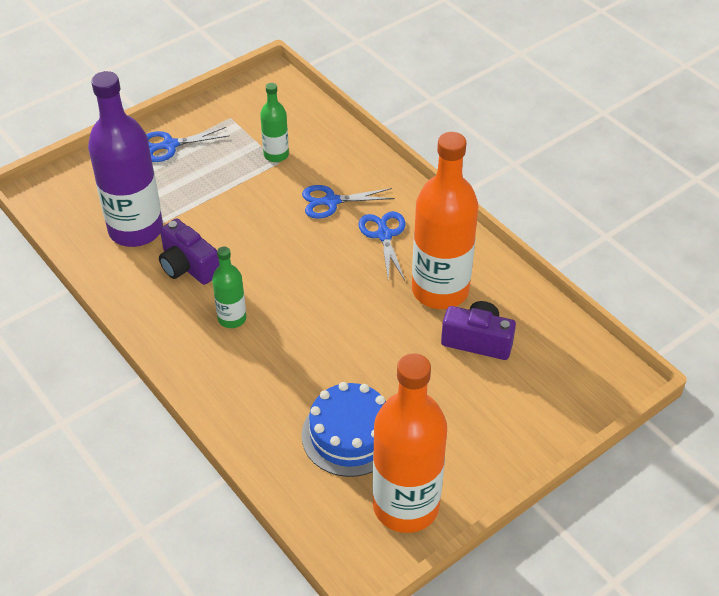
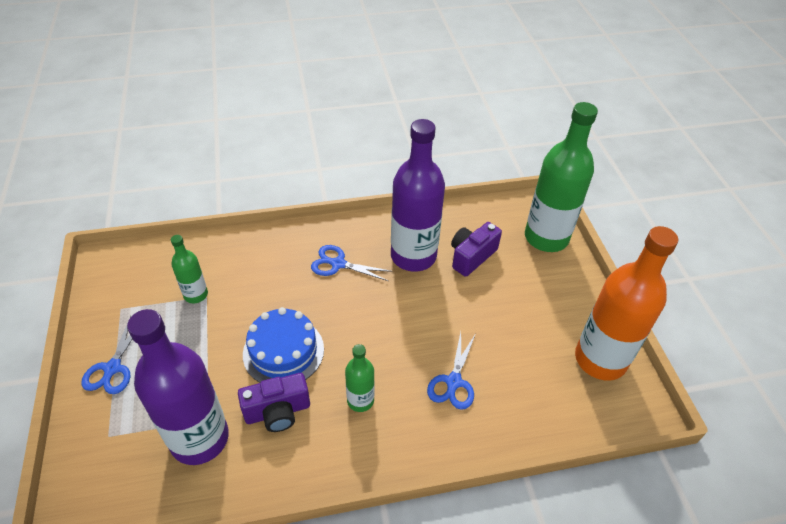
camera: 65 degrees left, 0 degrees up
(331, 201) = (278, 280): blue scissors -> blue scissors (453, 382)
(350, 435) = (522, 366): blue cake -> blue cake (283, 351)
(440, 290) = (413, 256): orange bottle -> purple bottle
(564, 403) = (546, 237): none -> green bottle

